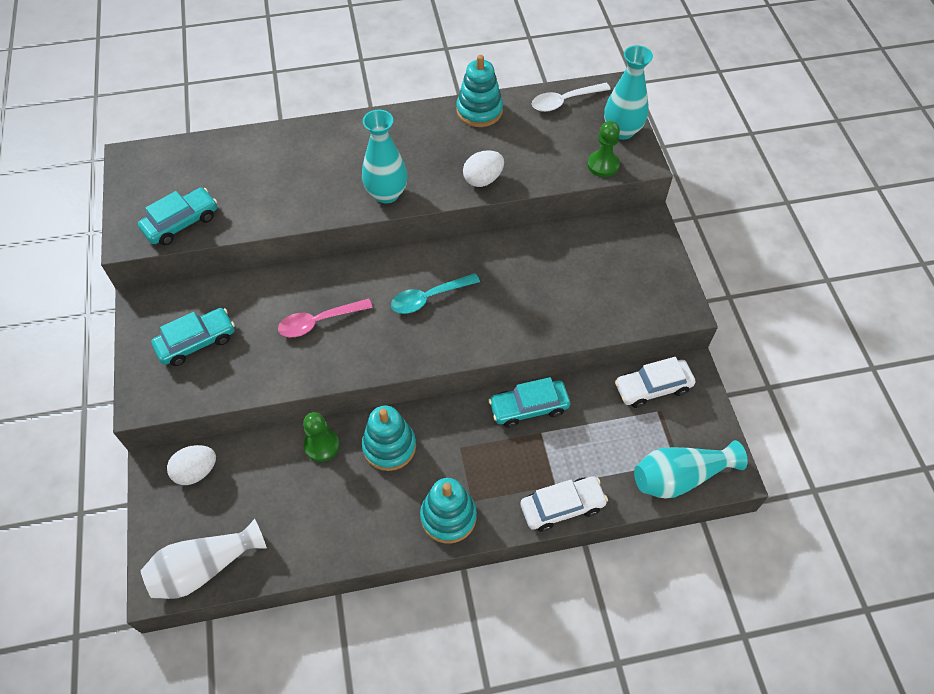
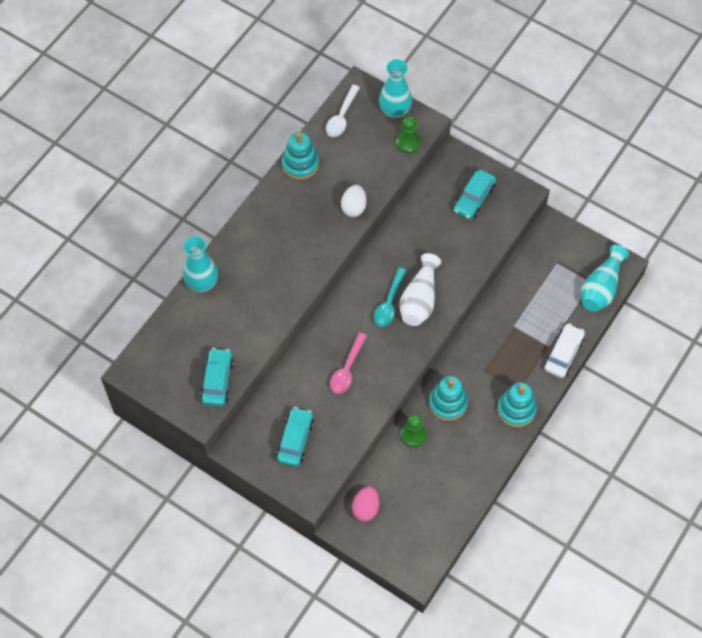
camera: 45 degrees left, 5 degrees up
(196, 471) = (365, 508): white egg -> pink egg
(204, 567) = (429, 545): white vase -> white vase (419, 300)
(386, 194) = (311, 262): turquoise vase -> turquoise vase (202, 283)
(529, 407) = (493, 318): turquoise car -> turquoise car (474, 198)
(652, 387) = (542, 252): white car -> none

